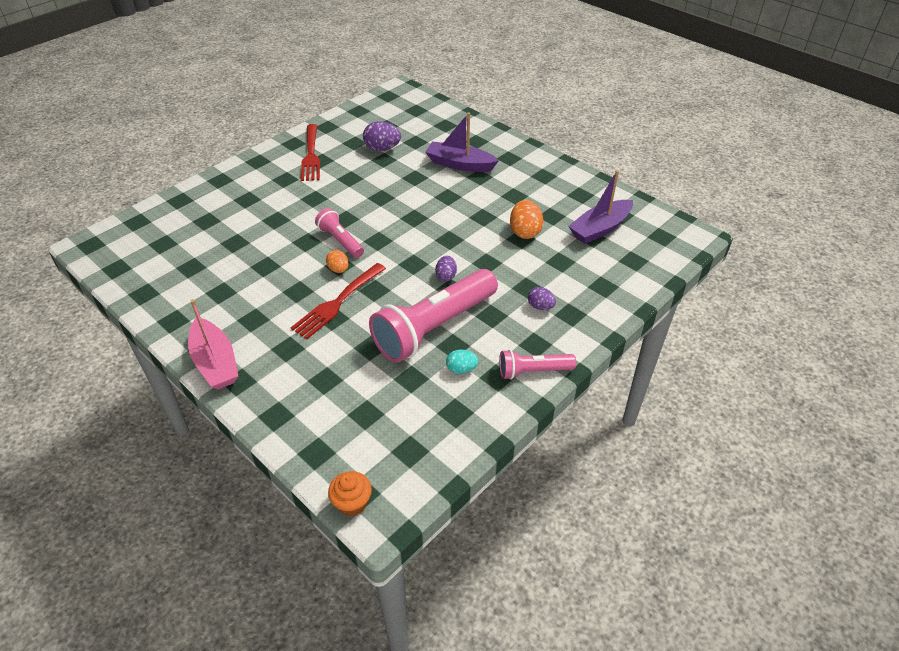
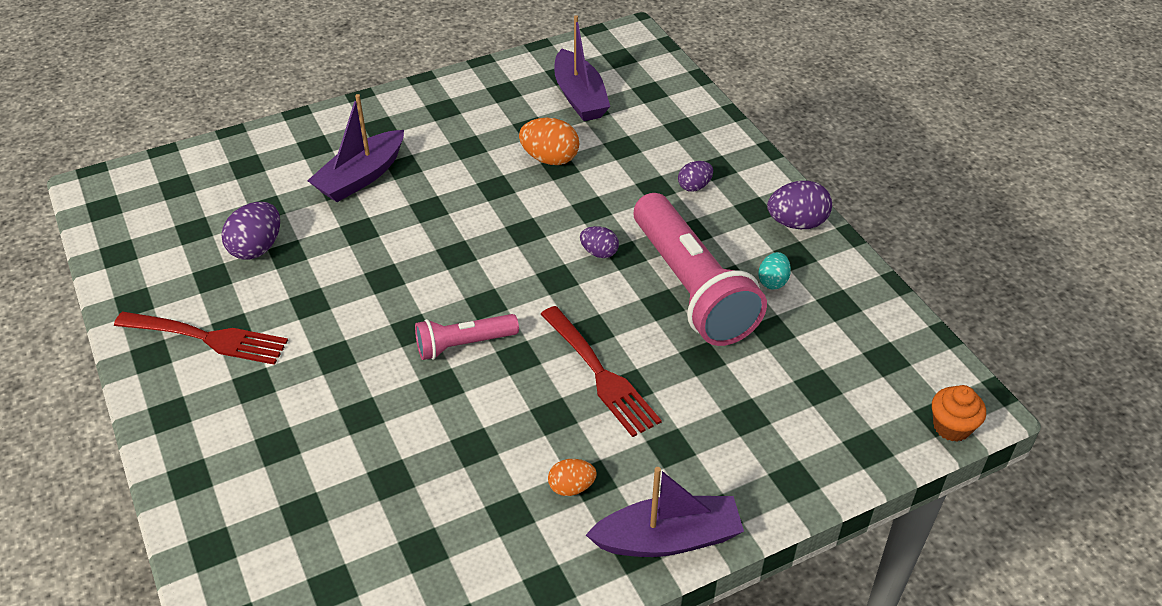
camera: 70 degrees left, 0 degrees up
(215, 362) = (667, 539): pink boat -> purple boat
(338, 269) = (529, 359): orange egg -> orange egg (571, 487)
(533, 371) = (797, 223): pink flashlight -> purple egg

